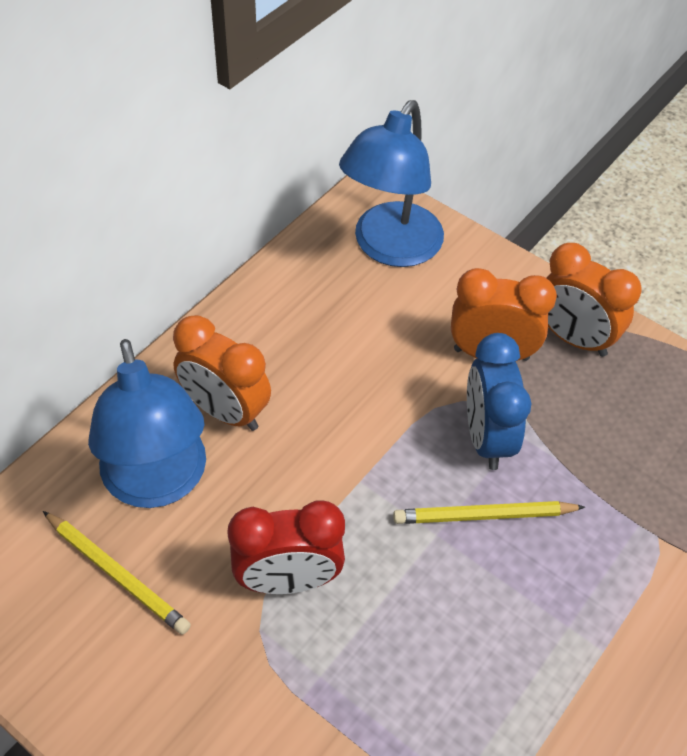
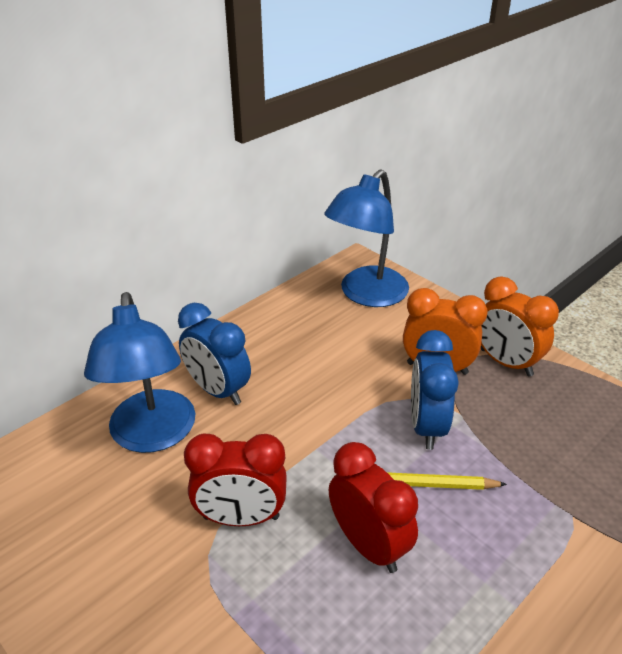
camera: 10 degrees right, 15 degrees down
(117, 574) = (101, 499): yellow pencil -> none
(225, 411) = (218, 390): orange clock -> blue clock
(438, 597) = (368, 545): none -> red clock

